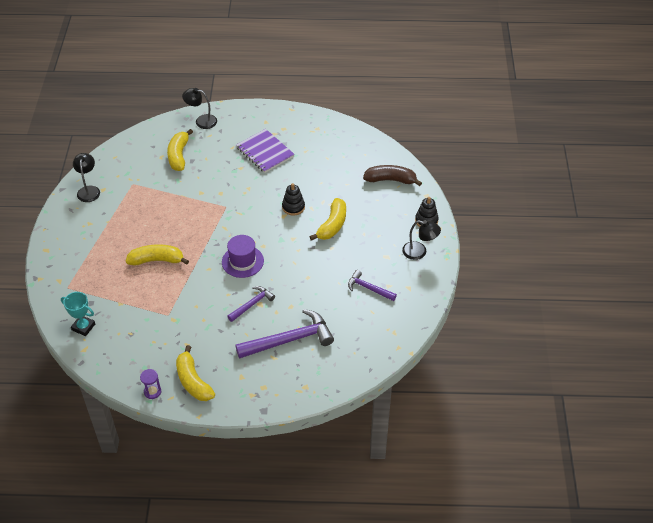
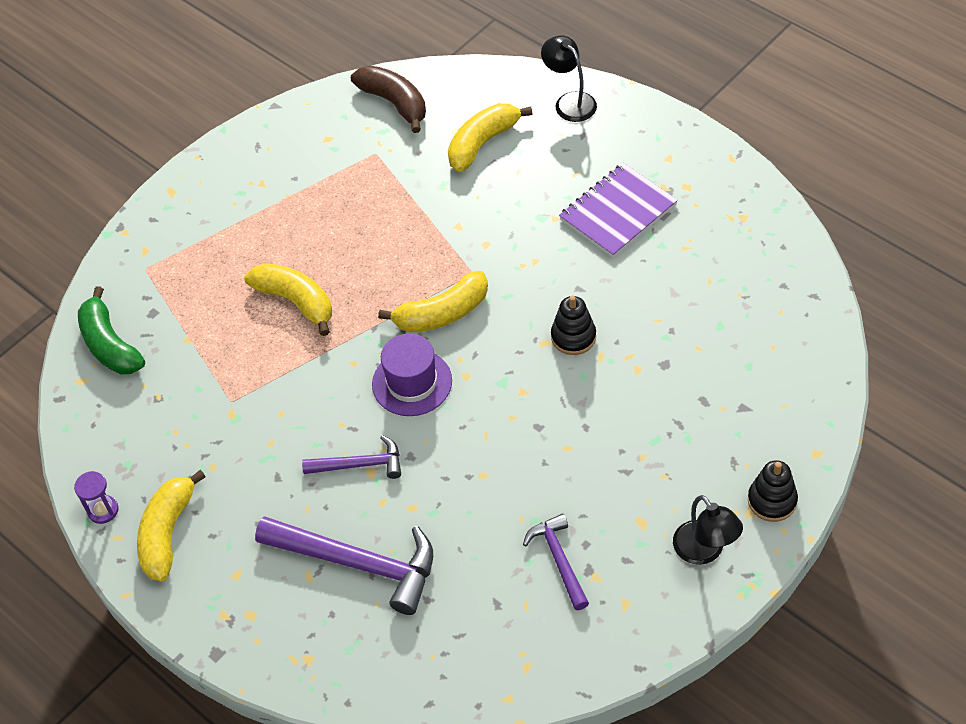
camera: 45 degrees right, 5 degrees up
(83, 327) = (110, 345): turquoise trophy -> green banana
(89, 190) = (308, 128): black lamp -> none
(265, 152) = (618, 212): purple notebook -> purple notebook turned 45 degrees clockwise
(332, 225) = (605, 408): yellow banana -> yellow banana (442, 313)
(390, 180) = (780, 386): brown banana -> brown banana (394, 103)

